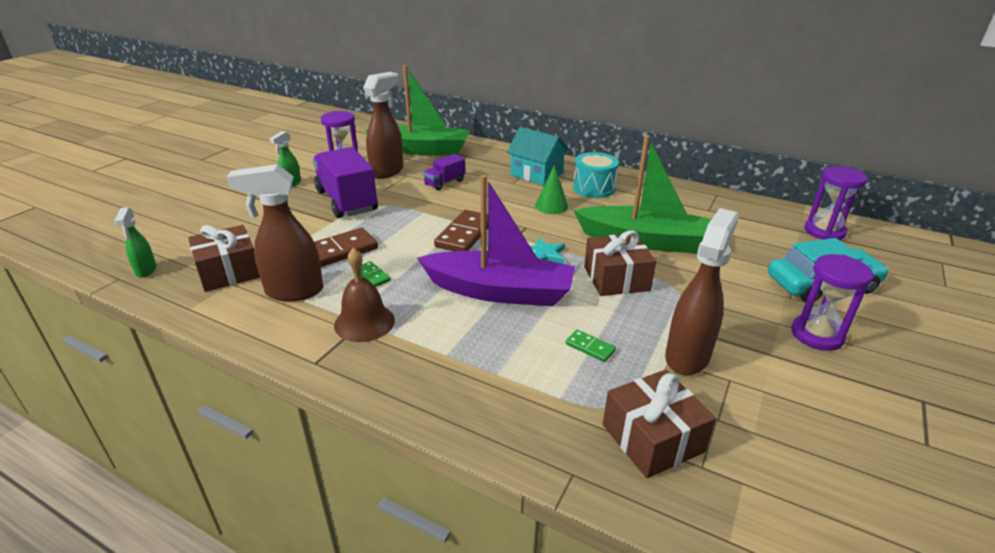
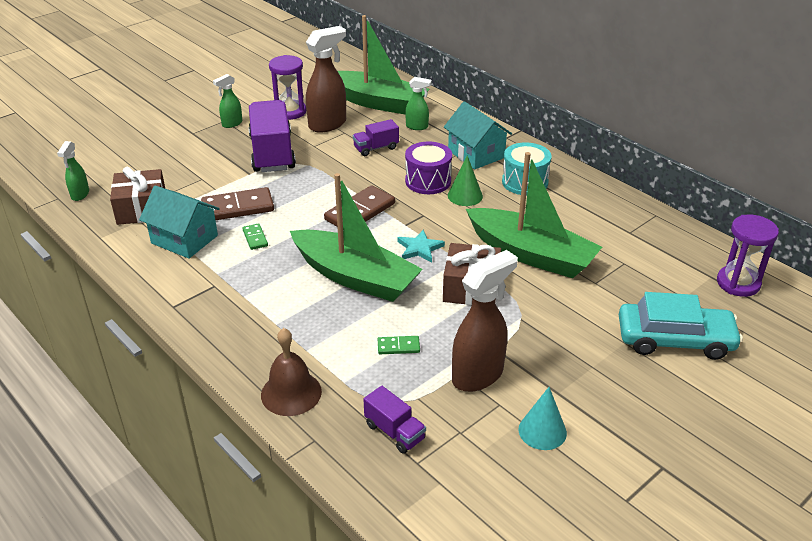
camera: 20 degrees right, 5 degrees up
(293, 291) = (184, 239): brown spray bottle -> turquoise house
(364, 322) = (226, 280): brown bell -> brown bell (291, 393)
(470, 162) = (417, 127): none -> green spray bottle
(500, 291) = (355, 277): purple boat -> green boat
(510, 200) = (428, 181): none -> purple drum
(590, 347) = (398, 347): green domino -> green domino turned 60 degrees counterclockwise
(652, 438) = (394, 432): brown gift -> purple truck
(791, 395) = (542, 431): none -> turquoise cone
(817, 335) = (619, 386): purple hourglass -> none

